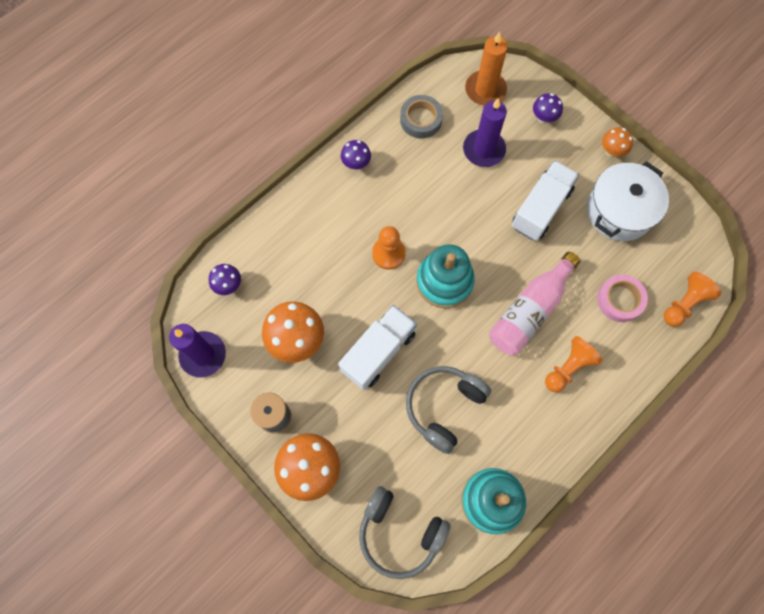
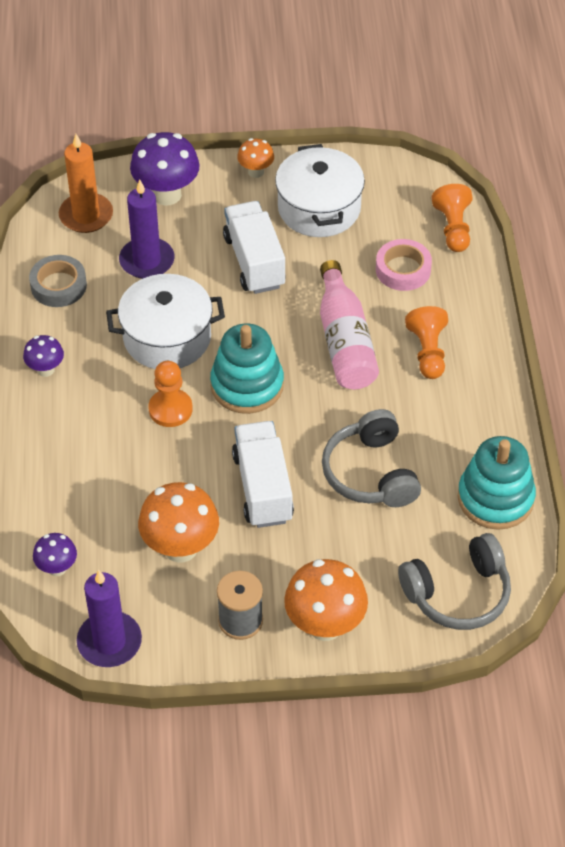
camera: 50 degrees left, 20 degrees down
(438, 208) = (167, 337): none -> white pot
(543, 118) = (166, 194): purple mushroom -> purple mushroom, size x1.84

